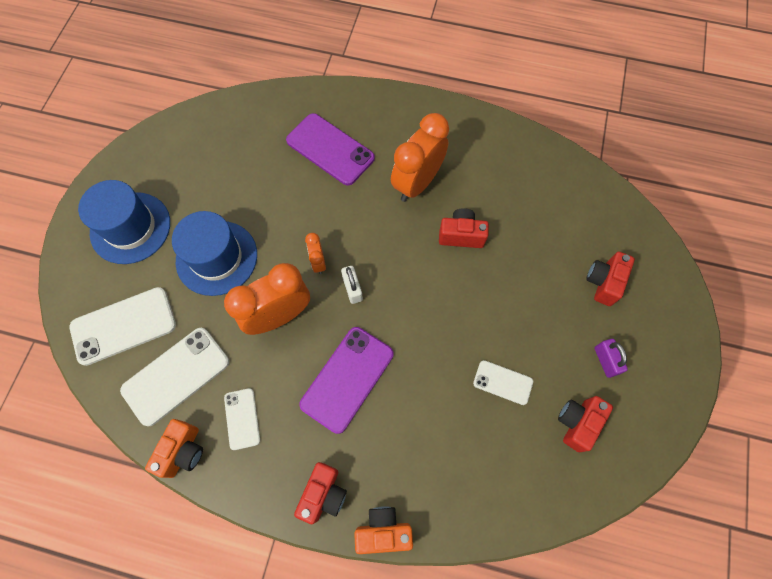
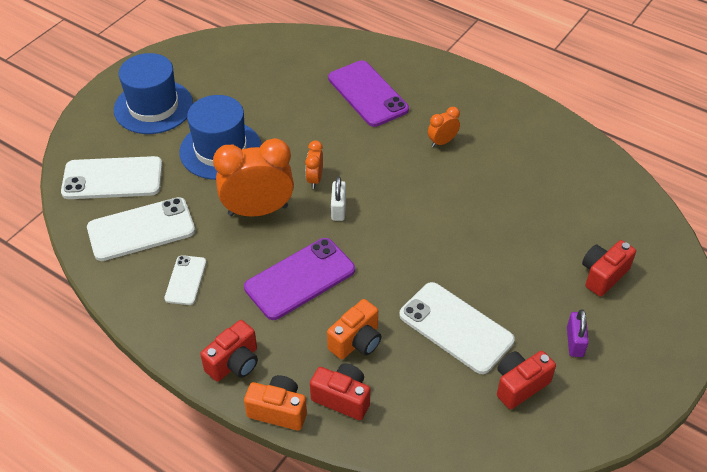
camera: 20 degrees right, 20 degrees down
(183, 451) = (120, 289): orange camera -> orange camera (356, 341)
(417, 183) = (442, 142): orange clock -> orange clock, size x0.48
(461, 235) = (468, 195): red camera -> red camera (342, 398)
(503, 382) = (455, 328): white phone -> white phone, size x1.81

